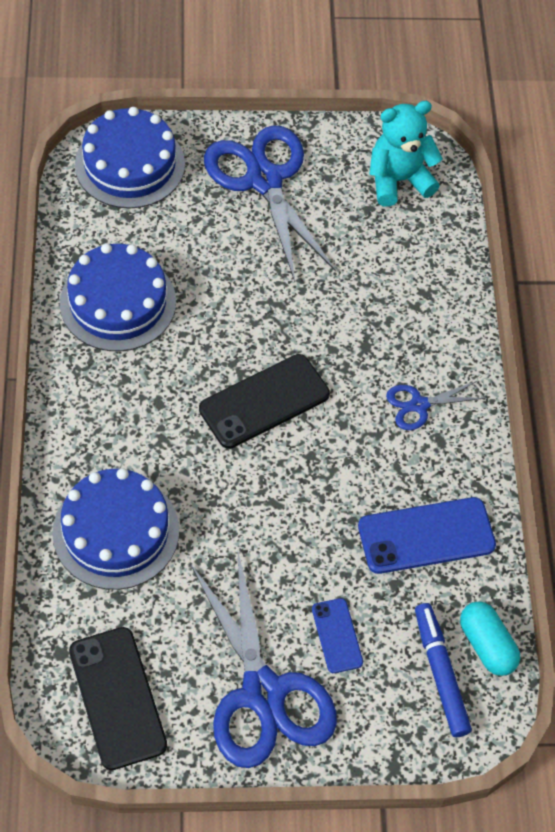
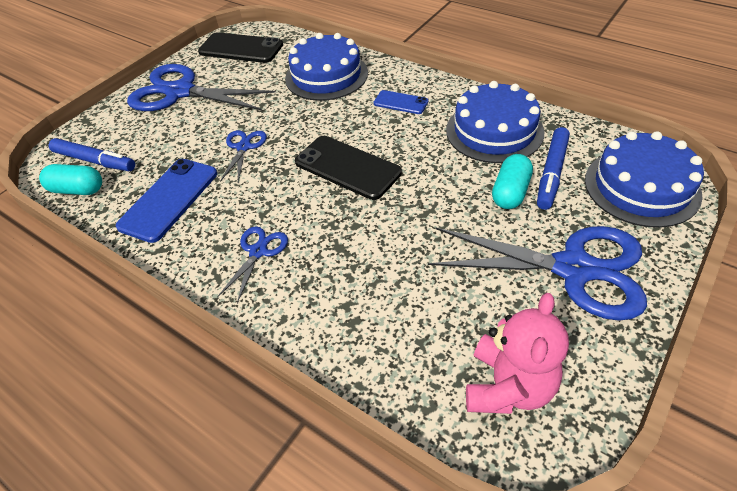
camera: 135 degrees right, 10 degrees down
(155, 232) = (551, 173): none -> blue marker
(204, 253) = (510, 192): none -> turquoise capsule
(264, 402) = (347, 167): black phone -> black phone turned 60 degrees counterclockwise
(305, 525) = (243, 147): none -> blue scissors
(337, 636) = (169, 130): blue phone -> blue phone (400, 102)
(398, 180) = (508, 386): turquoise teddy bear -> pink teddy bear

